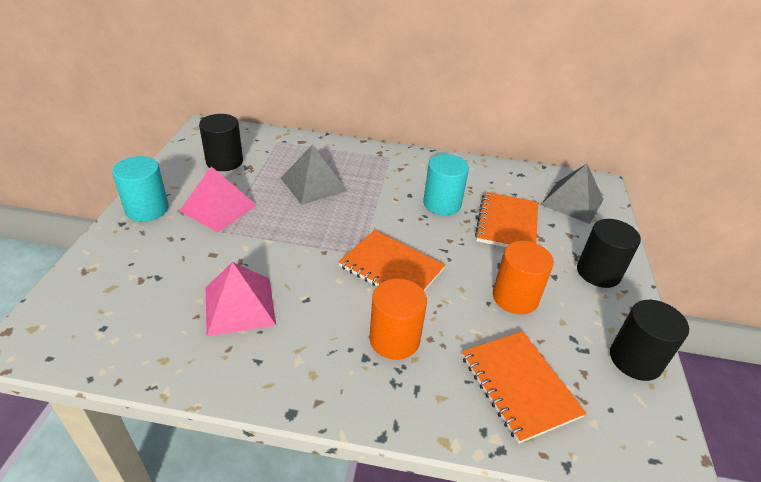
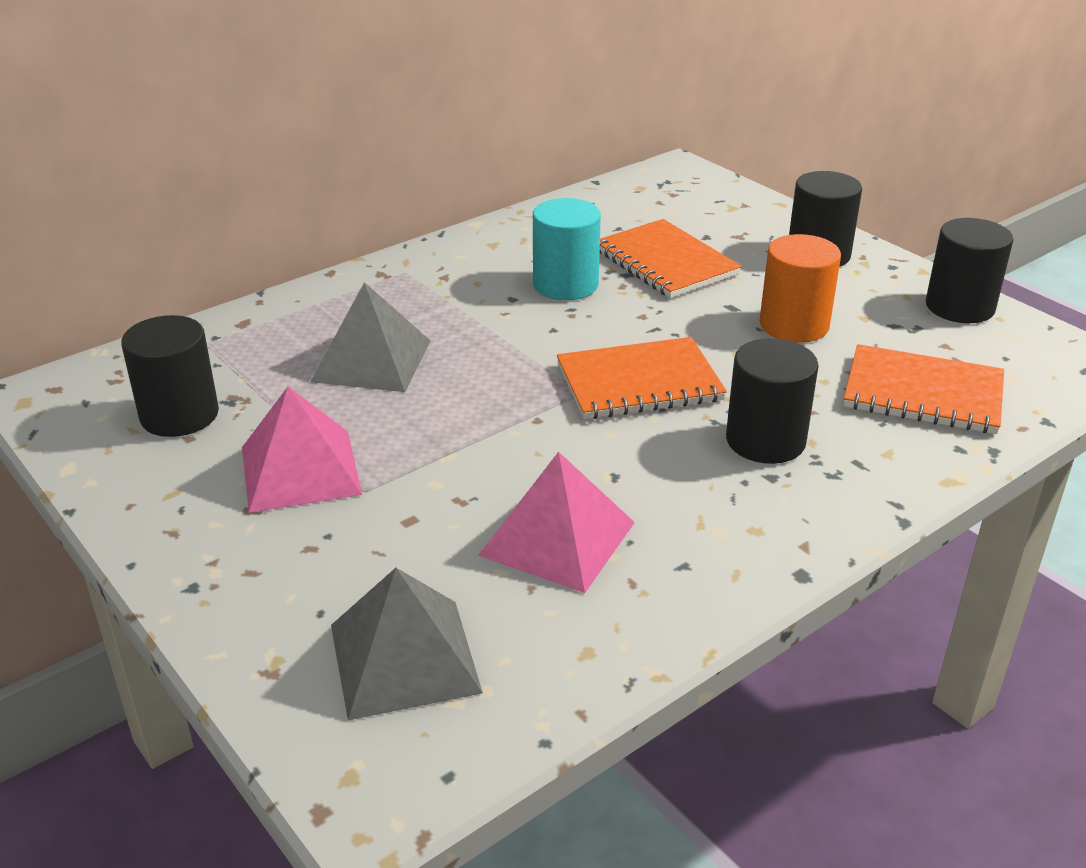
camera: 45 degrees left, 5 degrees down
(147, 209) = (193, 544): turquoise cylinder -> none
(394, 339) = (765, 440): orange cylinder -> black cylinder
(572, 202) = (686, 202): grey pyramid -> grey pyramid (404, 657)

